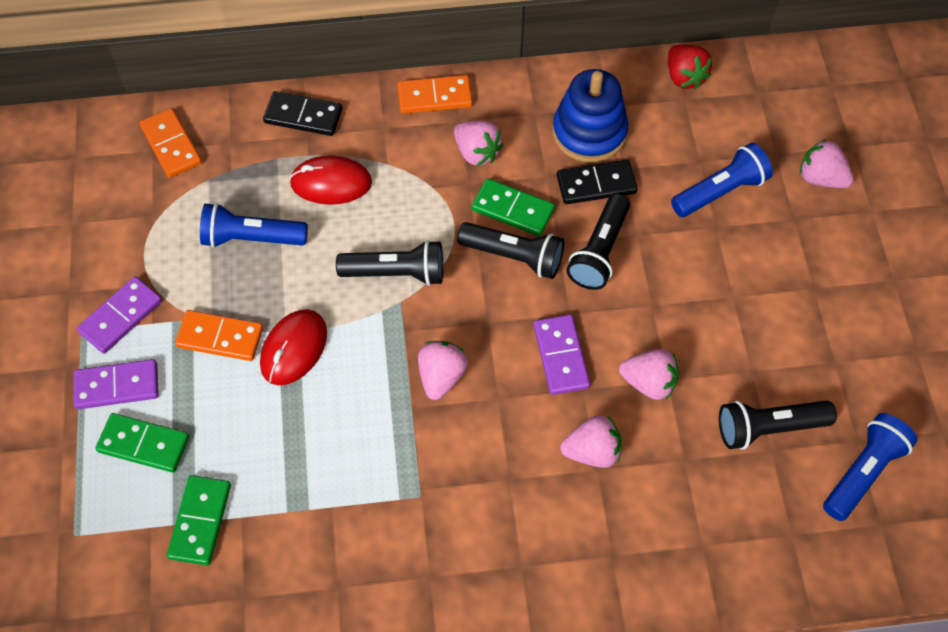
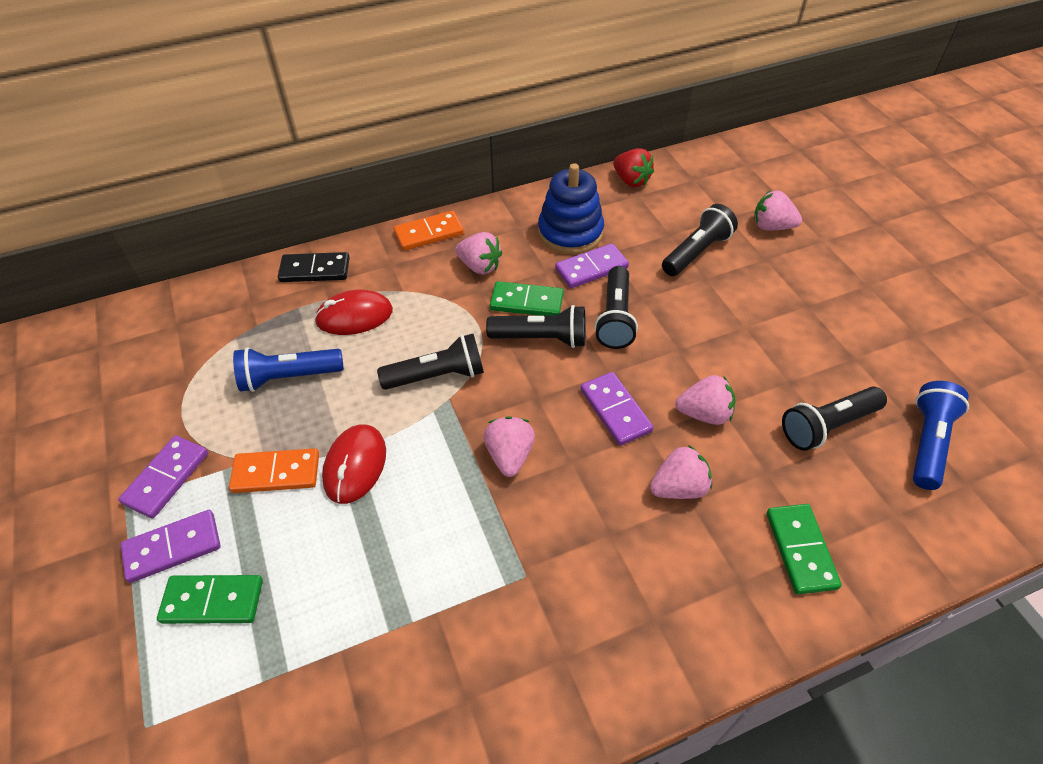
camera: 15 degrees left, 10 degrees down
(171, 145) = (193, 317): orange domino -> none
(200, 521) = (293, 669): green domino -> green domino (800, 550)
(596, 184) = (591, 268): black domino -> purple domino
(720, 191) = (696, 252): blue flashlight -> black flashlight

